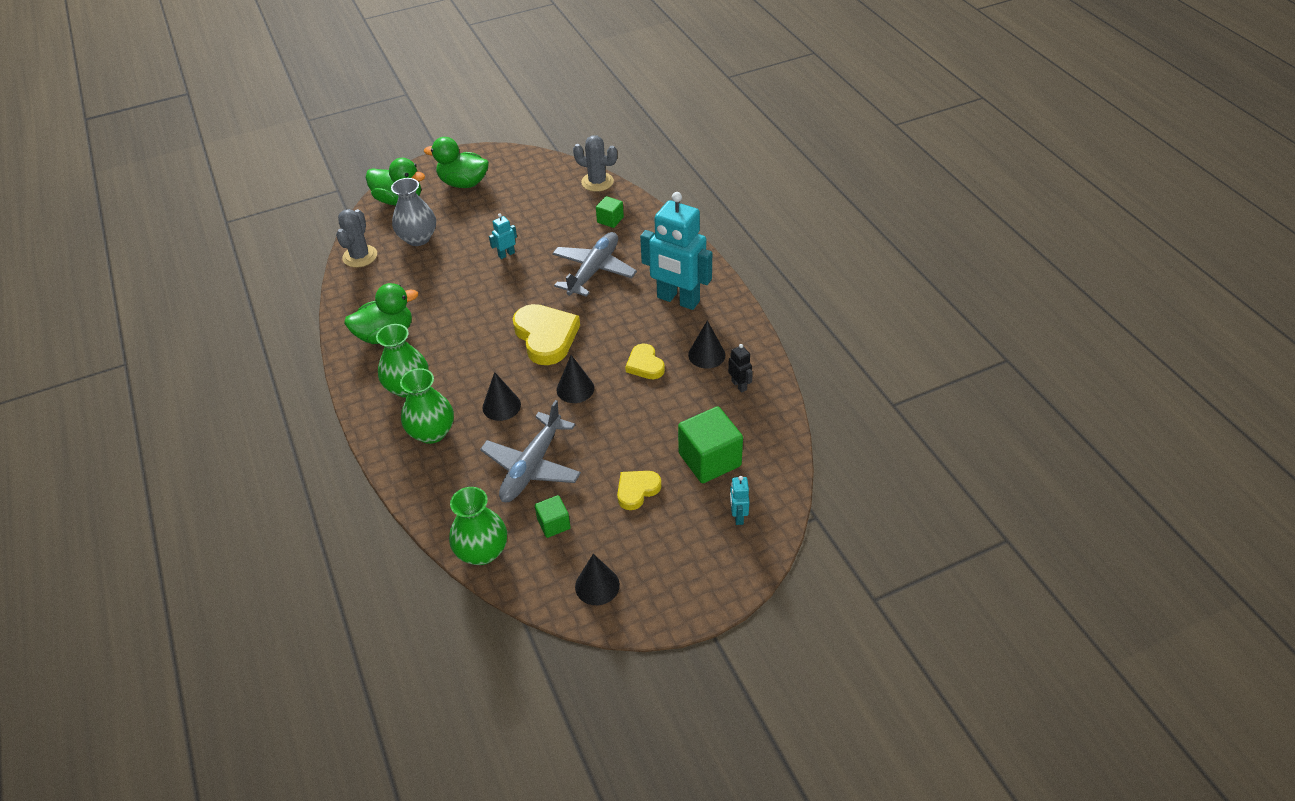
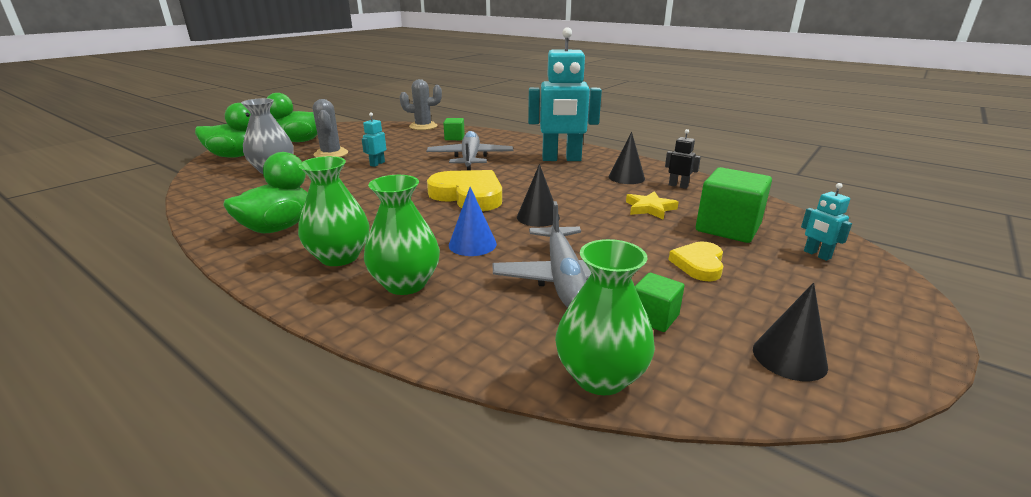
camera: 30 degrees left, 20 degrees down
(360, 256) = (209, 188): grey cactus -> grey cactus (331, 154)
(501, 406) = (472, 244): black cone -> blue cone
(645, 365) = (583, 191): yellow heart -> none
(676, 410) = (650, 208): none -> yellow star

